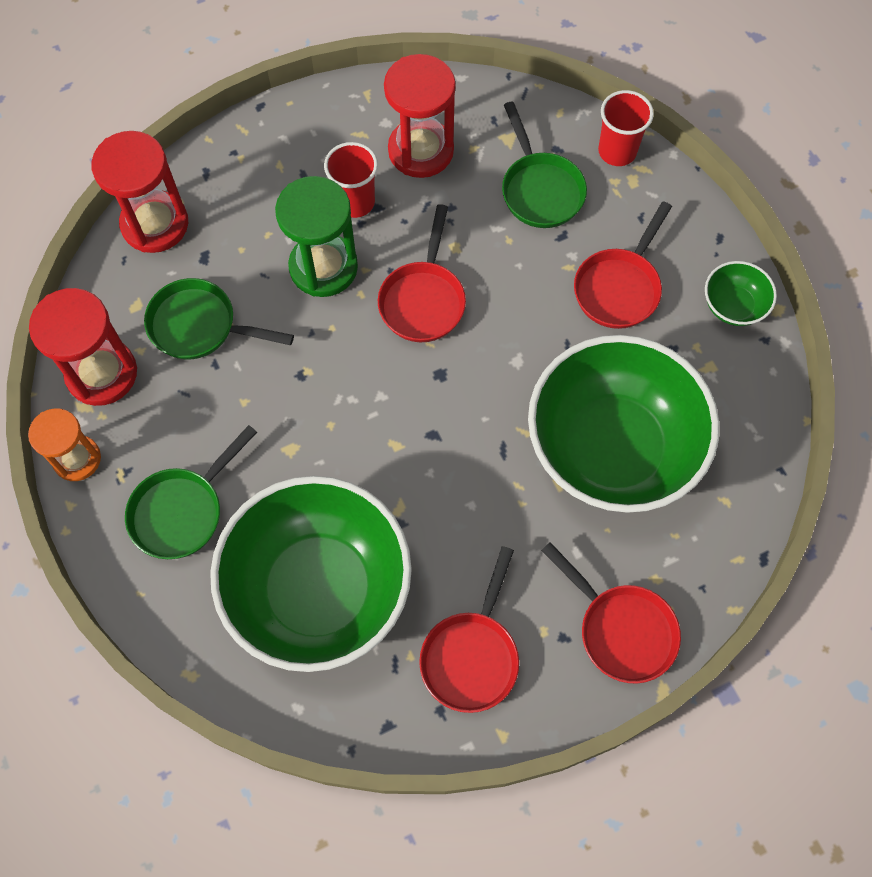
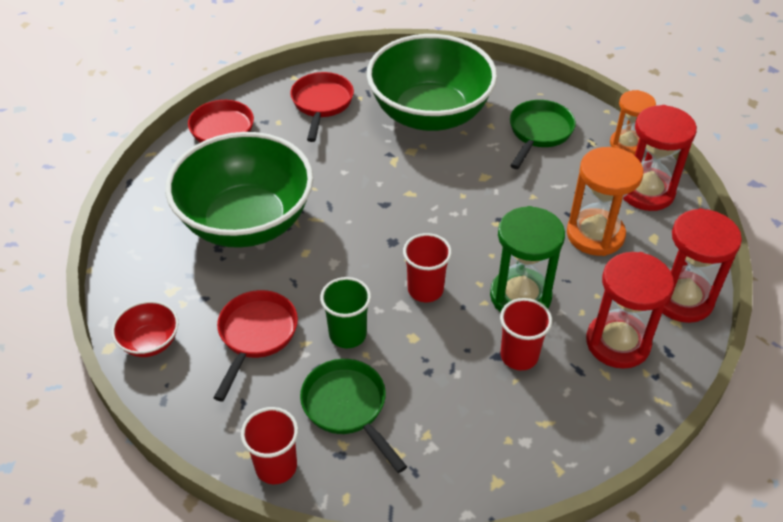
camera: 165 degrees right, 20 degrees down
(200, 326) = (595, 235): green pan -> orange hourglass
(421, 151) = (478, 420): red hourglass -> red hourglass (618, 343)
(423, 300) = (425, 290): red pan -> red cup
(522, 266) = (347, 334): none -> green cup
(733, 306) = (150, 342): green bowl -> red bowl

